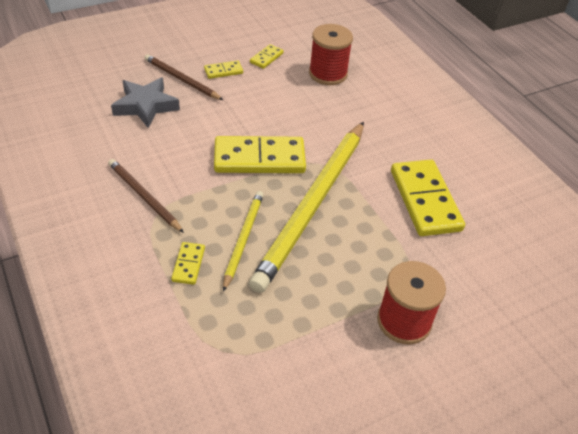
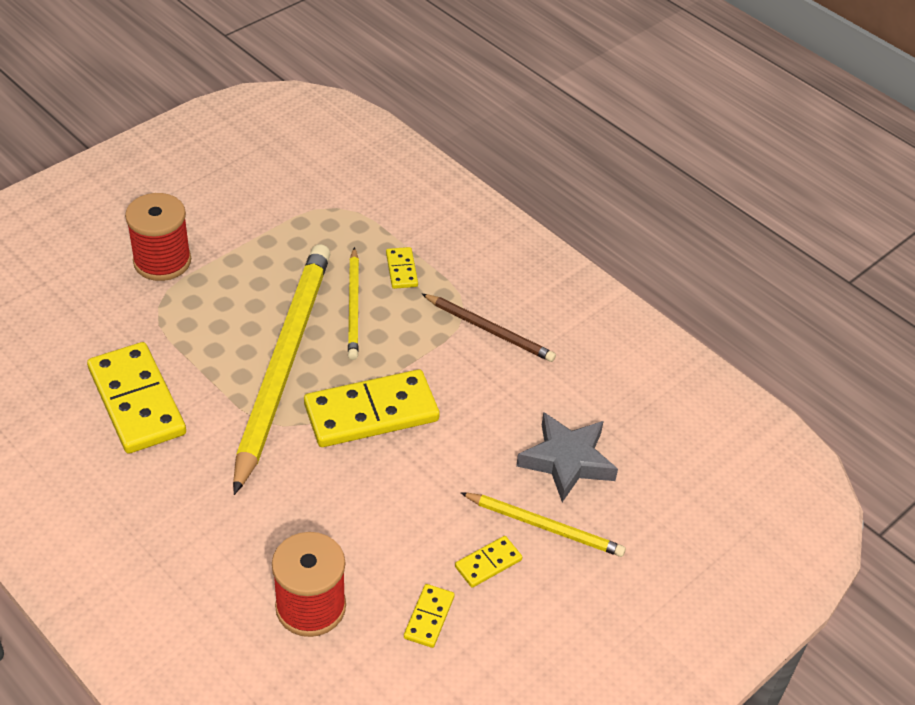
camera: 165 degrees right, 0 degrees up
(182, 79) = (544, 526): brown pencil -> yellow pencil

